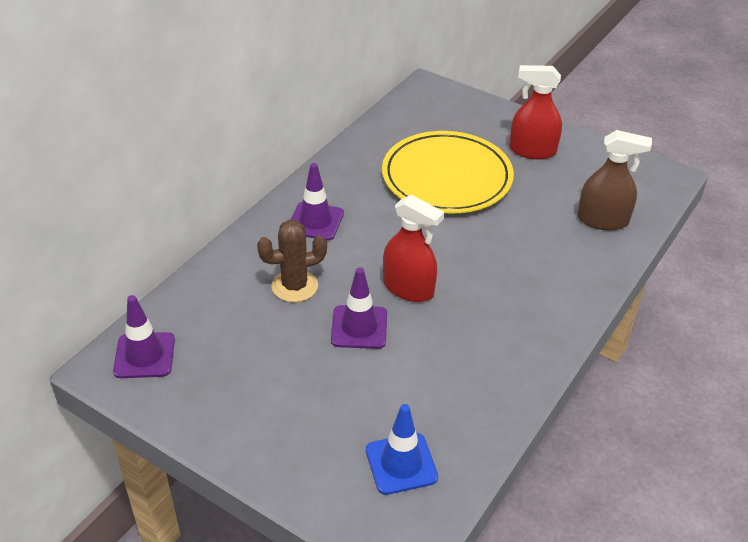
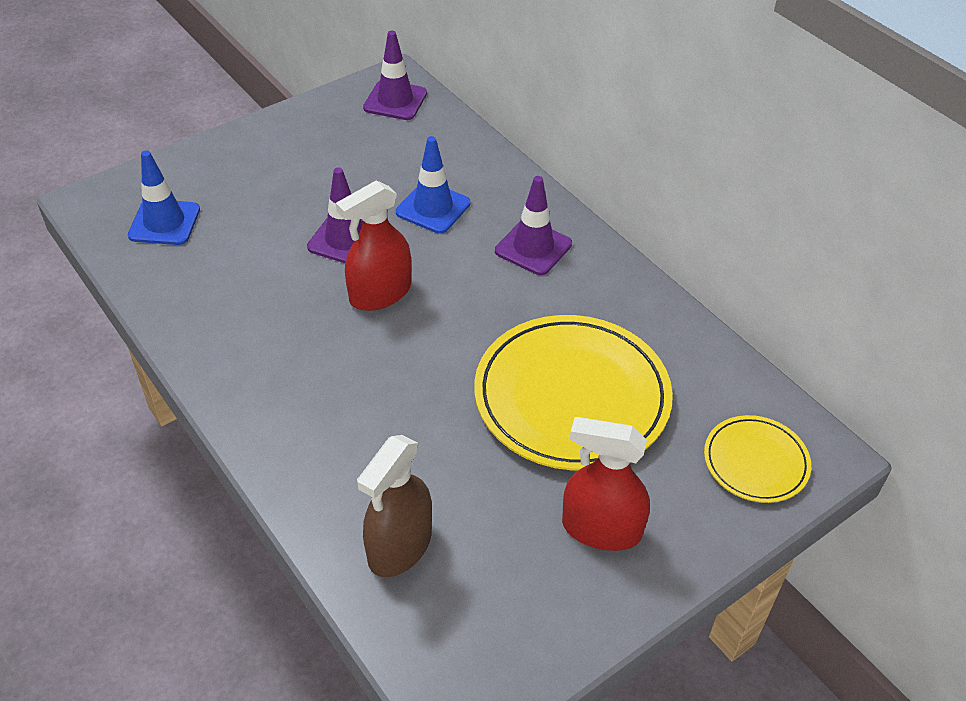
camera: 110 degrees right, 5 degrees up
(294, 286) = (433, 208): brown cactus -> blue traffic cone
(448, 106) = (755, 462): none -> yellow plate
(532, 151) = (601, 529): red spray bottle -> red spray bottle turned 105 degrees counterclockwise

